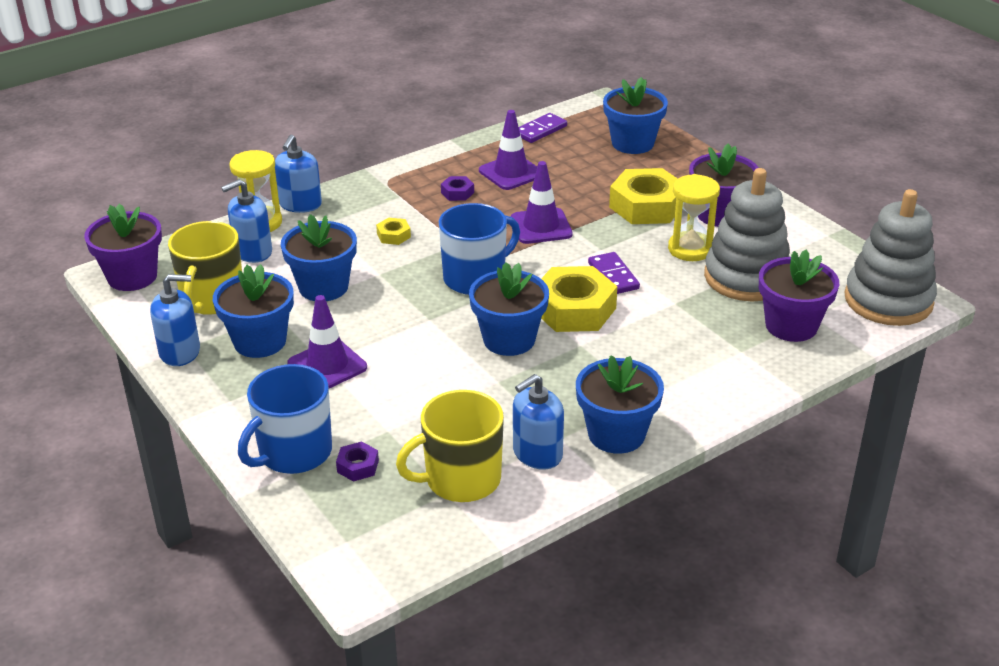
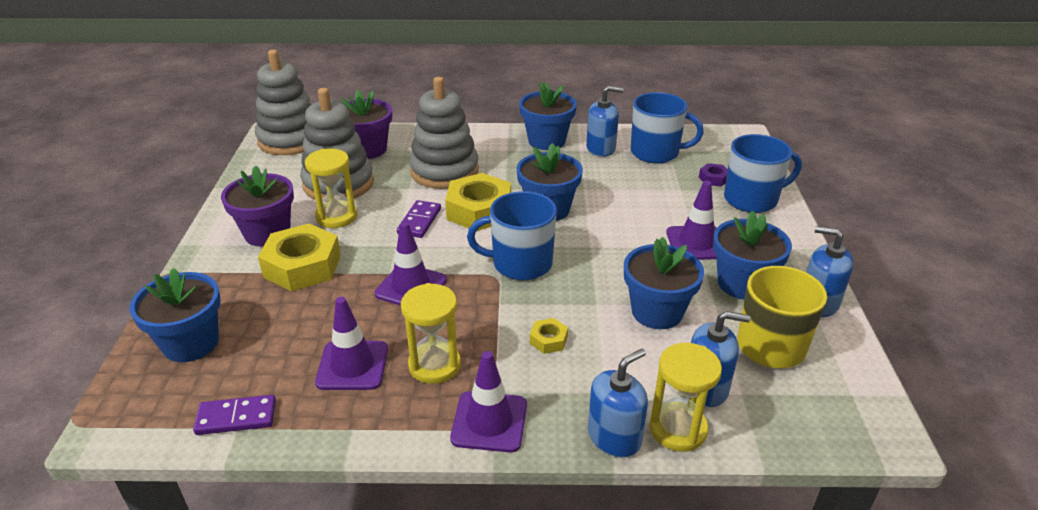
camera: 145 degrees left, 0 degrees up
(132, 277) = (856, 415): purple flower pot -> none
(387, 182) = (489, 422): none -> purple traffic cone
(457, 193) = (434, 365): purple nut -> yellow hourglass
(461, 479) = (656, 153): yellow mug -> blue mug
(670, 336) = (444, 171): none -> grey stacking toy

